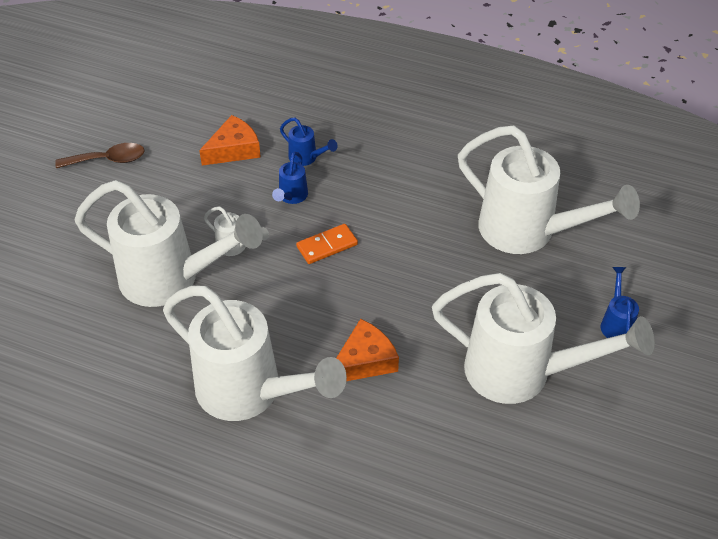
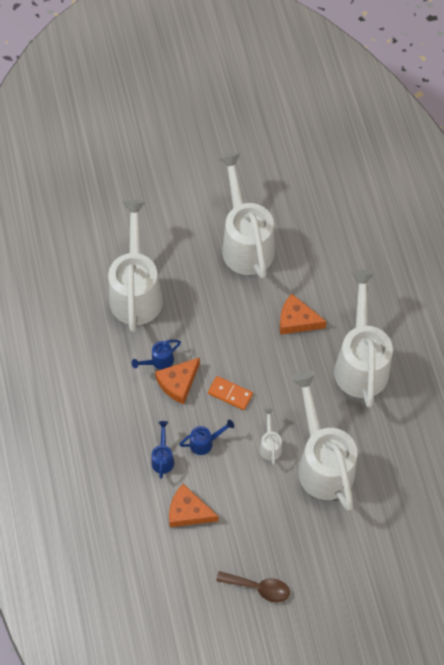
camera: 125 degrees left, 15 degrees up
(108, 160) = (259, 588): brown spoon -> brown spoon turned 150 degrees clockwise
(380, 210) = (178, 383): none -> orange cheese
(616, 323) = (176, 215): blue watering can -> blue watering can (158, 362)

